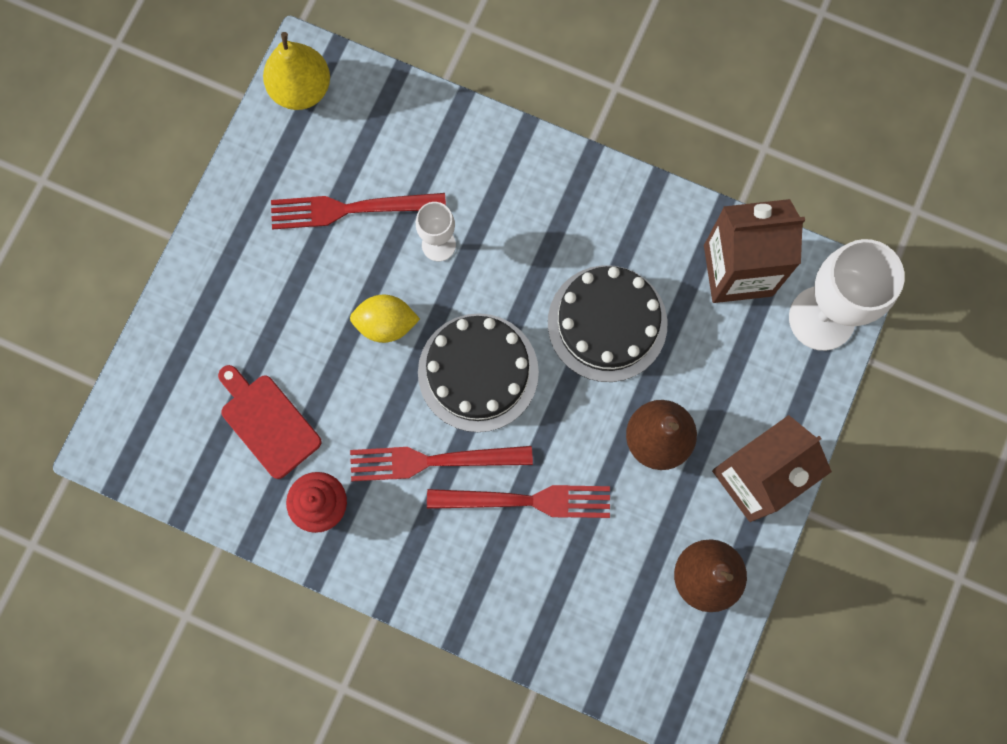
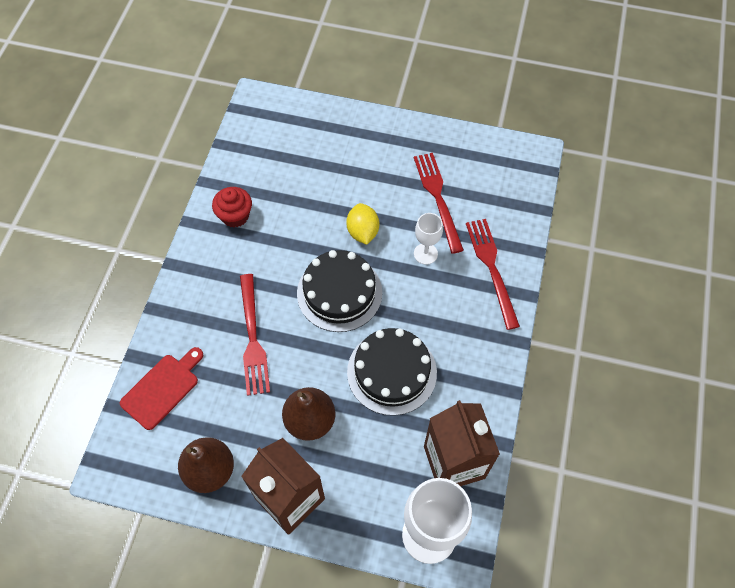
camera: 80 degrees right, 15 degrees down
(267, 422) = (285, 177): red cutting board -> red cutting board (162, 388)
(301, 89) = (513, 156): yellow pear -> none
(432, 461) = (273, 275): red fork -> red fork (491, 268)

